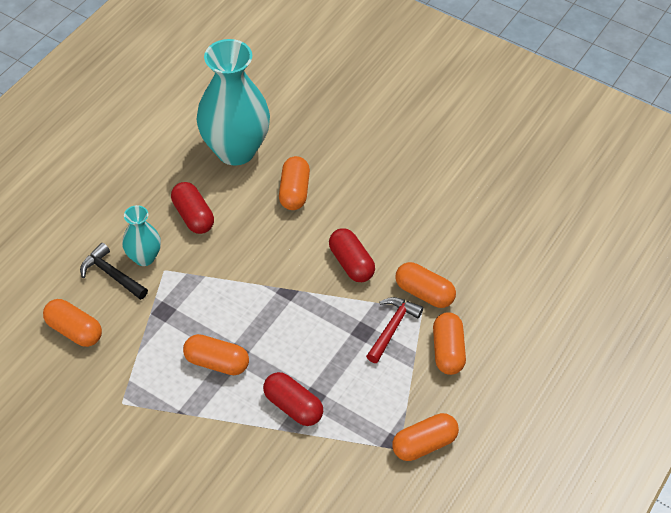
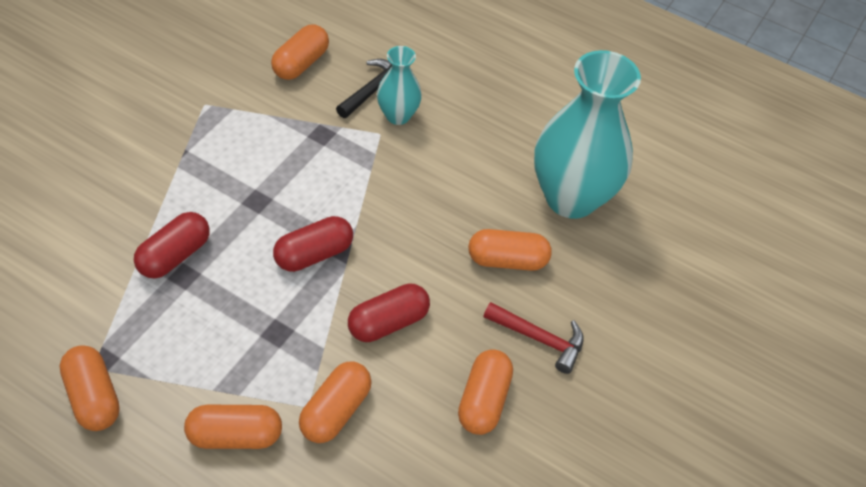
camera: 85 degrees right, 0 degrees up
(193, 216) = (460, 158): red capsule -> red capsule (314, 254)
(217, 362) = (246, 183): orange capsule -> orange capsule (483, 400)
(392, 328) = (280, 367): red hammer -> red hammer (539, 339)

